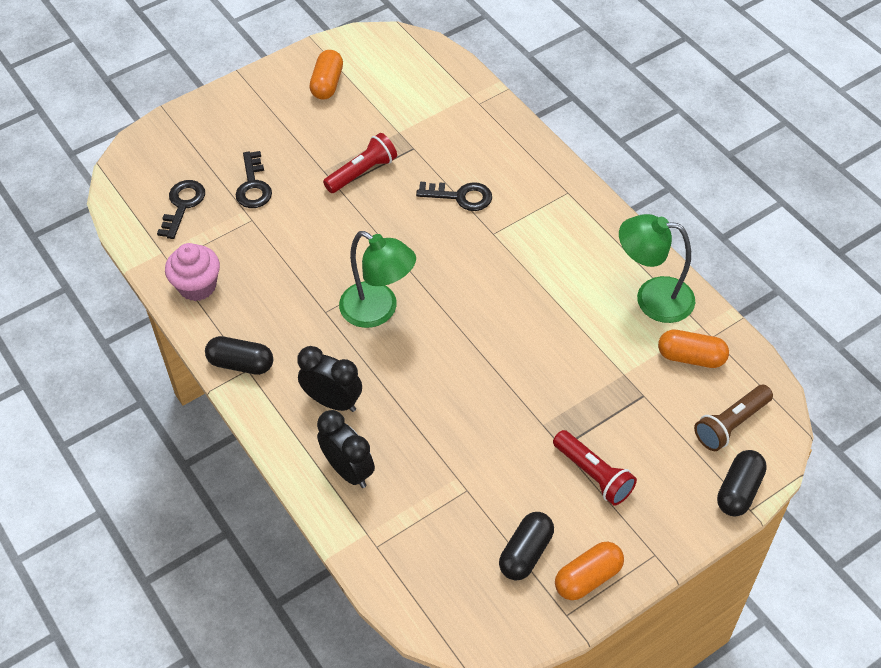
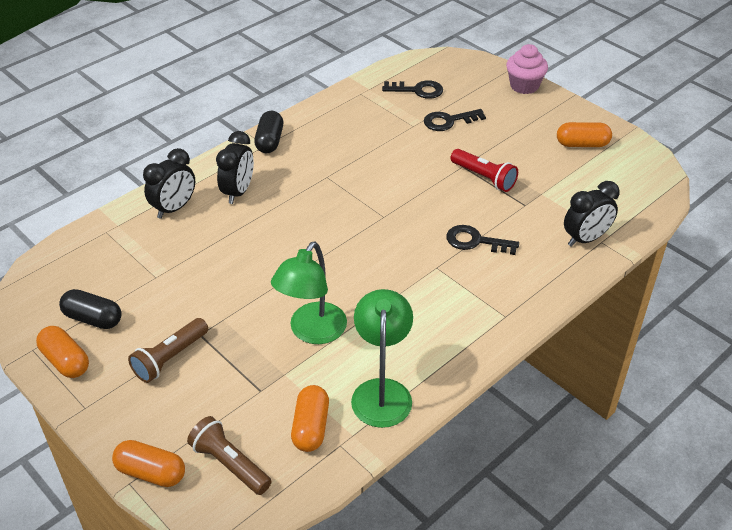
camera: 80 degrees right, 10 degrees down
(197, 286) = (340, 110): pink cupcake -> pink cupcake (524, 86)
(378, 311) = (332, 205): green lamp -> green lamp (312, 332)
(461, 196) = (475, 241): black key -> black key turned 105 degrees clockwise
(473, 113) = (585, 239): none -> black clock
(593, 474) = (170, 358): red flashlight -> brown flashlight
(738, 490) = (151, 472): black capsule -> orange capsule

